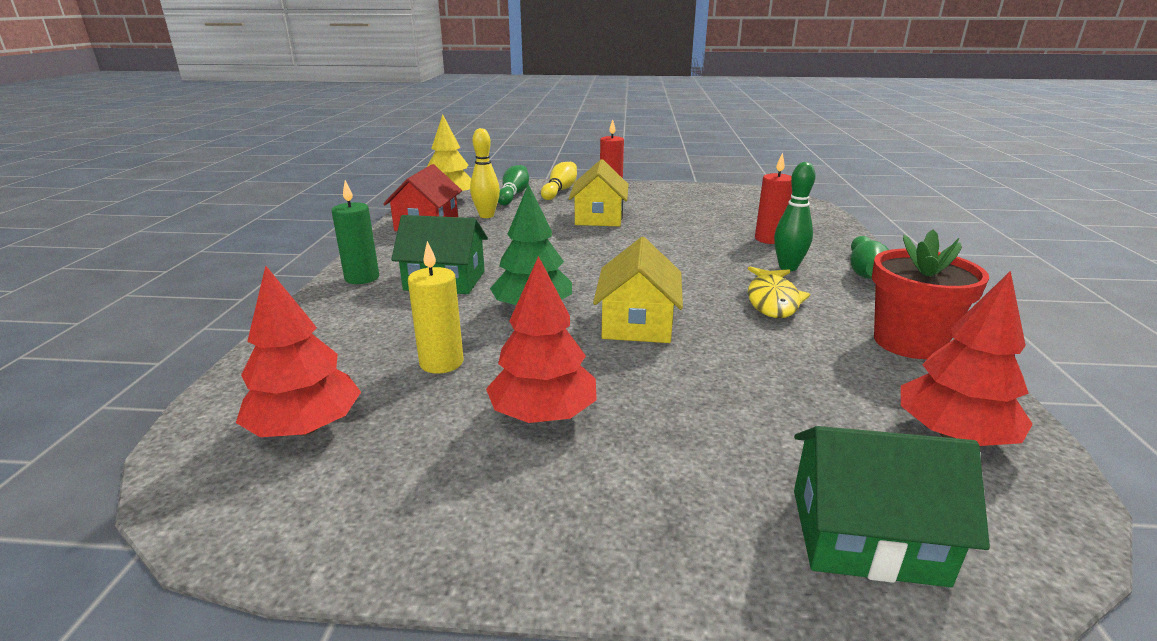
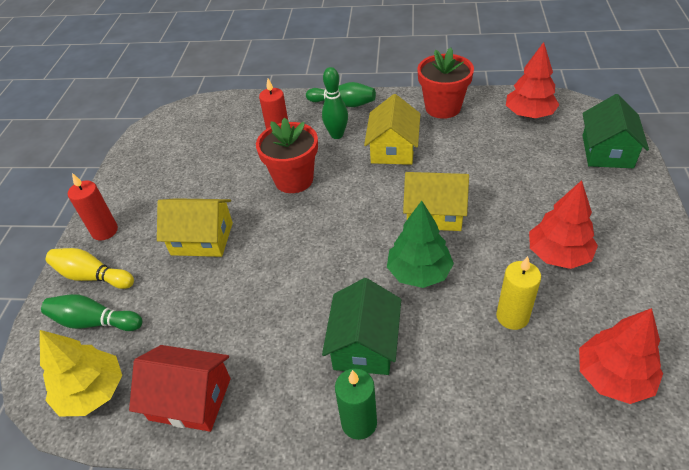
camera: 85 degrees left, 20 degrees up
(486, 216) = (172, 339): yellow bowling pin -> none
(691, 248) = (294, 180): none -> red flower pot
(772, 300) = (393, 148): yellow fish -> yellow house

